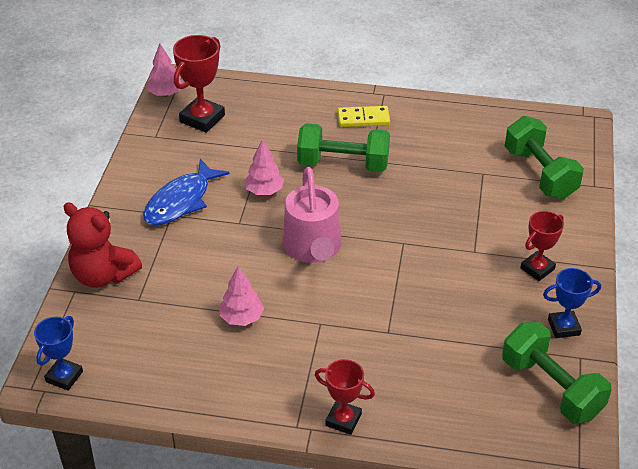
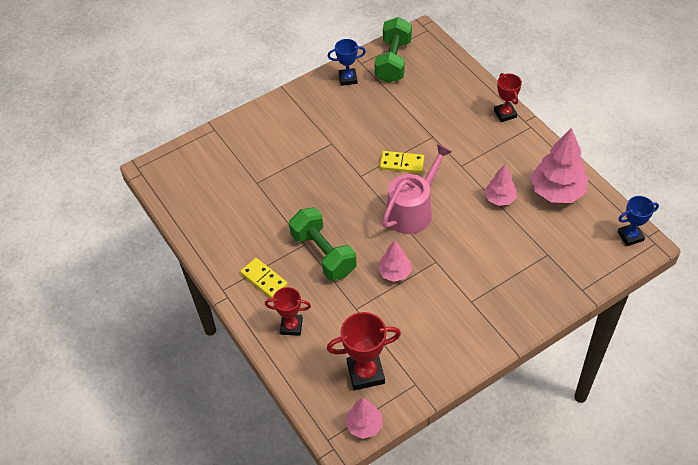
camera: 130 degrees left, 10 degrees up
(103, 275) = (555, 287): red teddy bear -> none
(181, 201) = (454, 307): blue fish -> none
(188, 369) = (557, 192): none -> pink tree
(381, 281) = (402, 163): none -> yellow domino
(537, 269) = (315, 111): red trophy -> red trophy (291, 326)
(540, 173) = (228, 157): green dumbbell -> none
(563, 327) = (348, 79): blue trophy -> blue trophy turned 45 degrees counterclockwise

